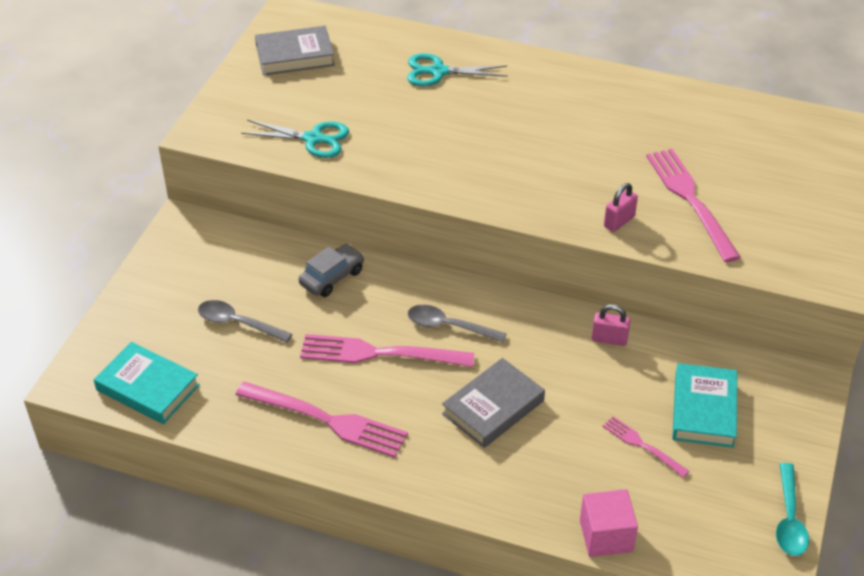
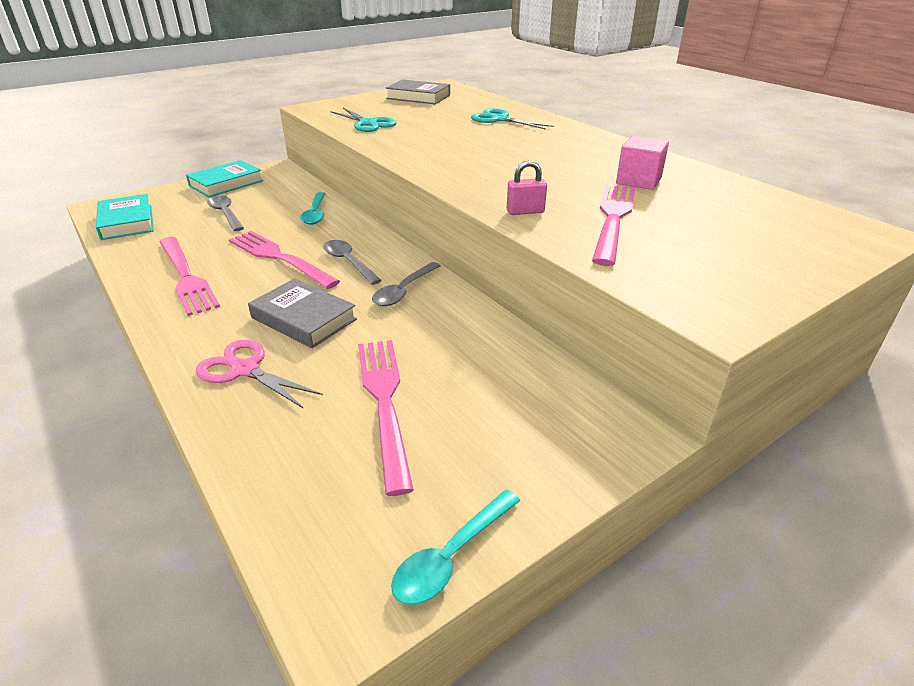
camera: 35 degrees right, 10 degrees down
(332, 277) = (315, 214): grey car -> turquoise spoon
(493, 407) = (303, 318): grey book -> grey book turned 45 degrees clockwise
(514, 477) = (245, 370): none -> pink scissors
(535, 335) = (404, 291): none -> grey spoon
(606, 535) = (245, 456): pink cube -> pink cube (638, 180)
(609, 339) = (461, 316): pink padlock -> none
(642, 445) = (384, 401): pink fork -> pink fork, size x1.87
(703, 410) = (482, 403): turquoise book -> turquoise book (226, 183)

